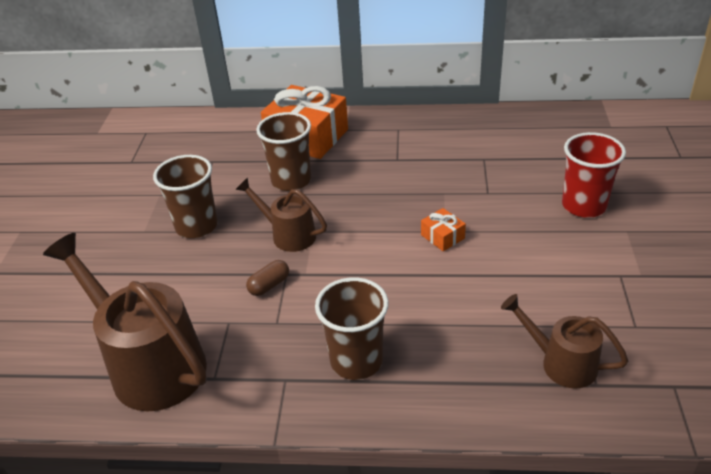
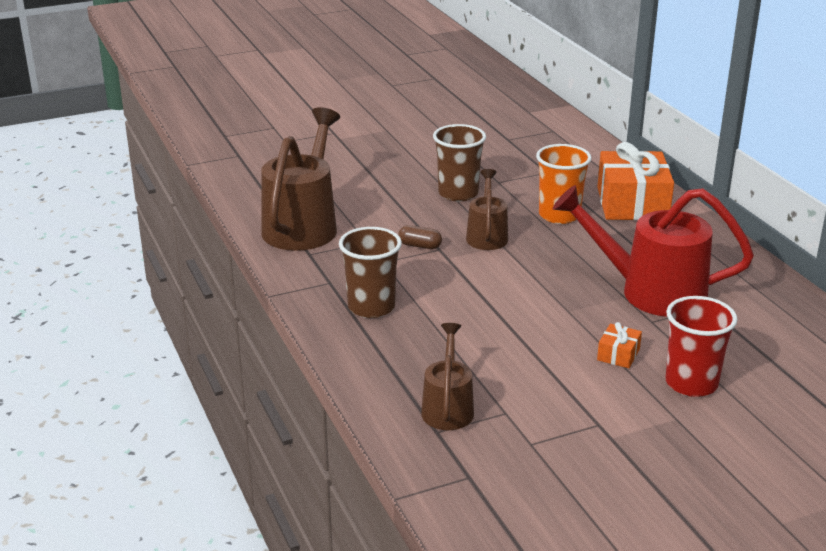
camera: 60 degrees right, 10 degrees down
(291, 180) = (559, 215): brown cup -> orange cup
(442, 236) = (558, 311): orange gift -> orange gift (618, 354)
(445, 178) = (649, 291): none -> red watering can

